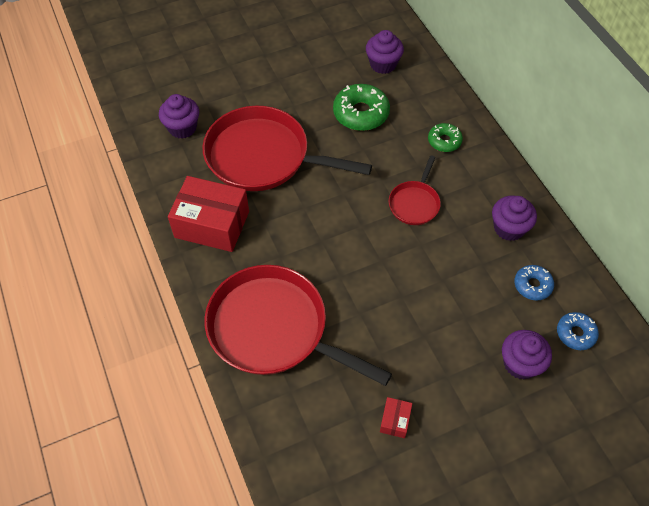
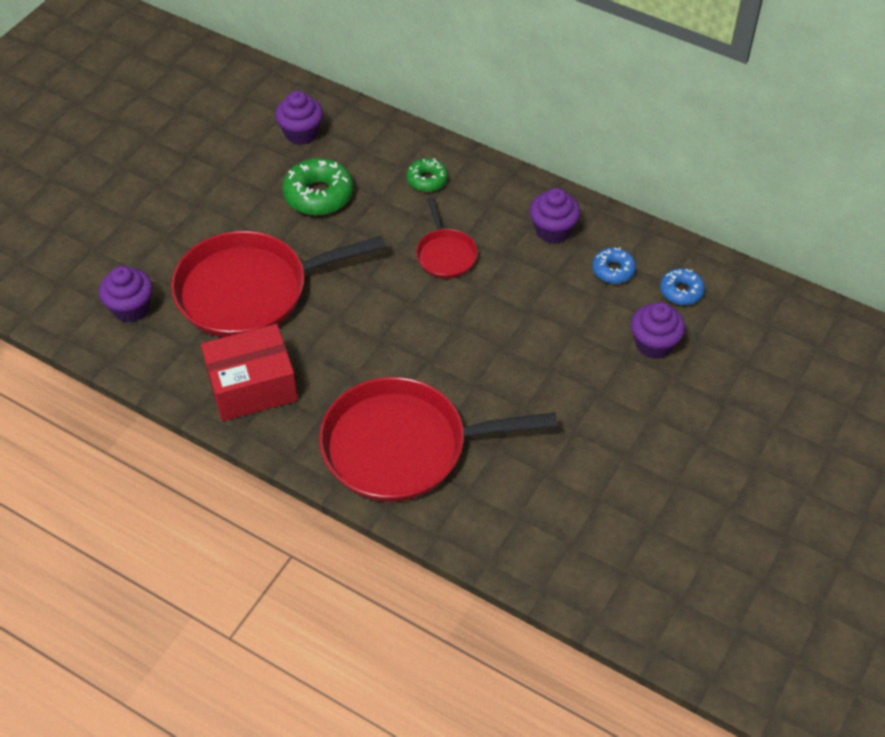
camera: 35 degrees left, 5 degrees down
(395, 420) = (583, 457): red box -> none

